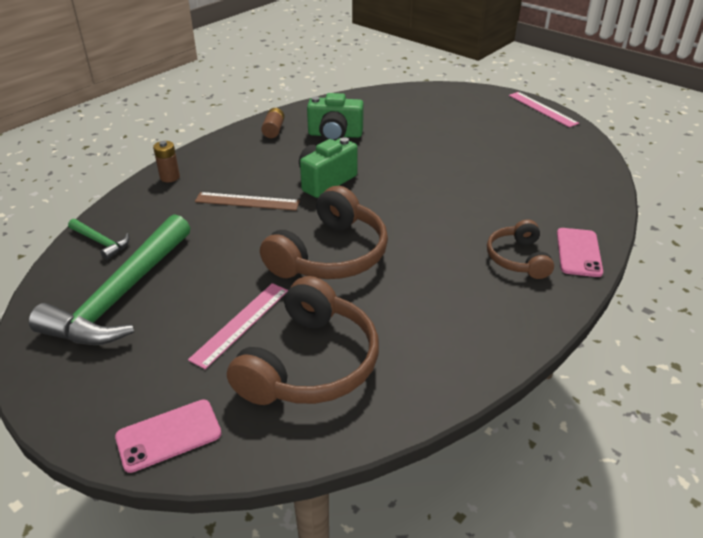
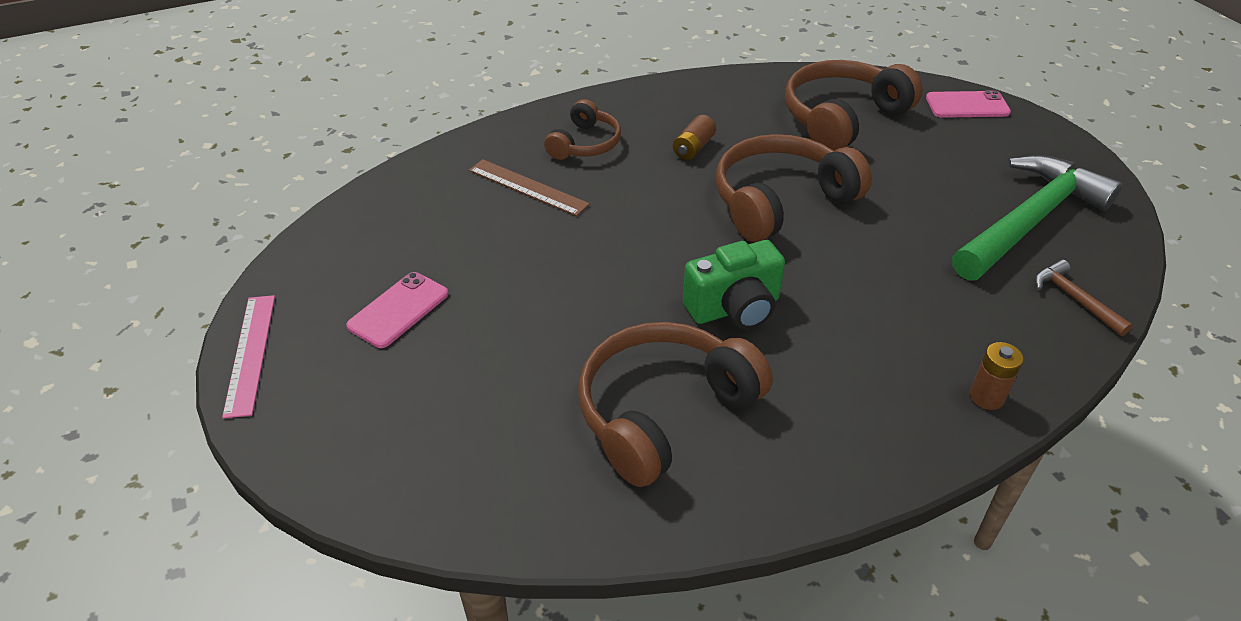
camera: 155 degrees left, 5 degrees up
(101, 242) = (1075, 299): green hammer -> brown hammer
(241, 323) = (898, 162): pink ruler -> none
(247, 201) = (863, 307): brown ruler -> brown ruler (528, 187)
(273, 130) = (774, 468): brown battery -> brown battery (693, 148)
(335, 135) = (664, 412): green camera -> brown headphones
(578, 252) = (519, 133): pink phone -> pink phone (398, 310)

